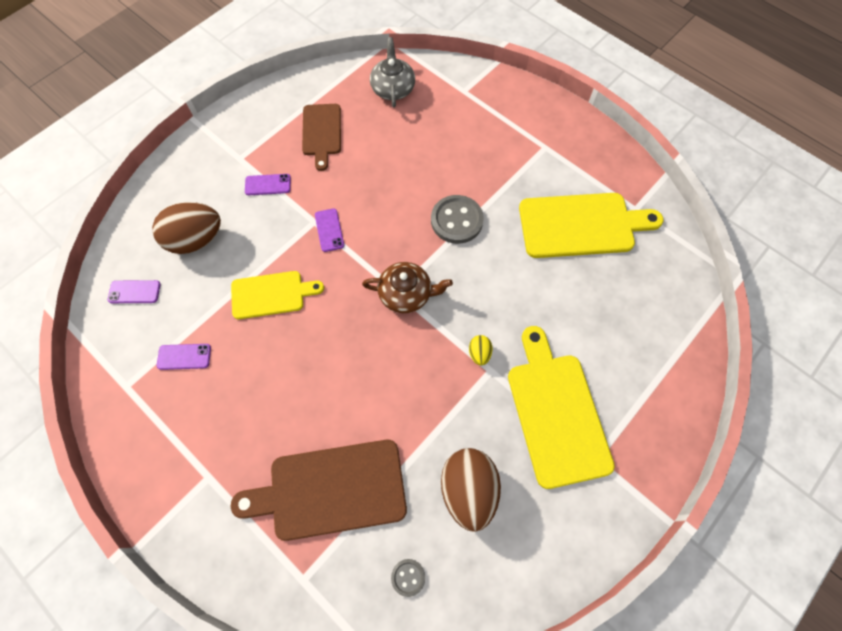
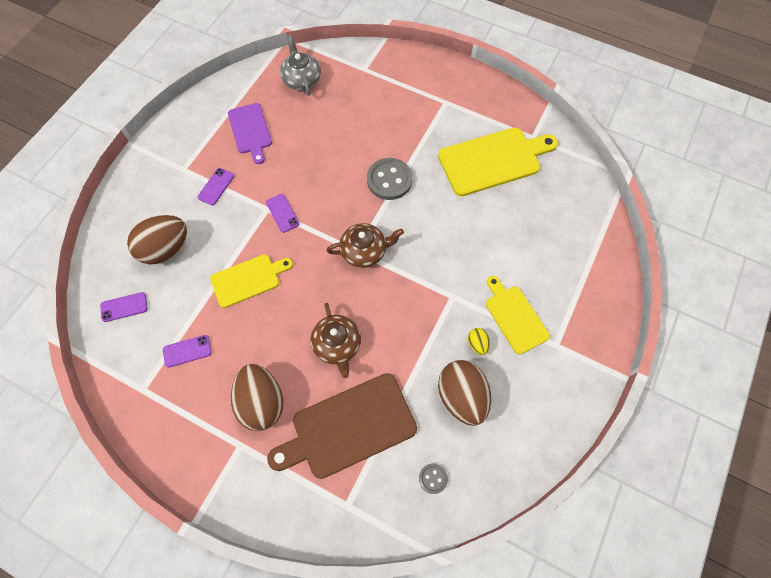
camera: 15 degrees left, 0 degrees up
(245, 435) = (262, 402): none -> brown egg
(268, 185) = (216, 186): purple phone -> purple phone turned 45 degrees counterclockwise
(322, 132) = (250, 131): brown cutting board -> purple cutting board
(345, 392) = (337, 345): none -> brown teapot
(479, 353) = (439, 285): yellow egg -> yellow egg (477, 344)
(556, 412) = (514, 316): yellow cutting board -> yellow cutting board, size x0.62

